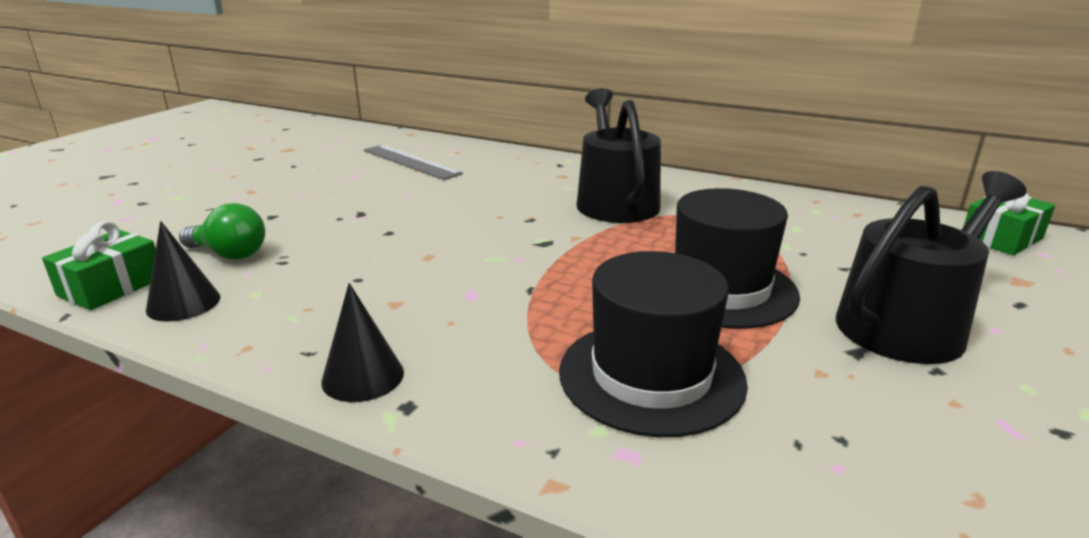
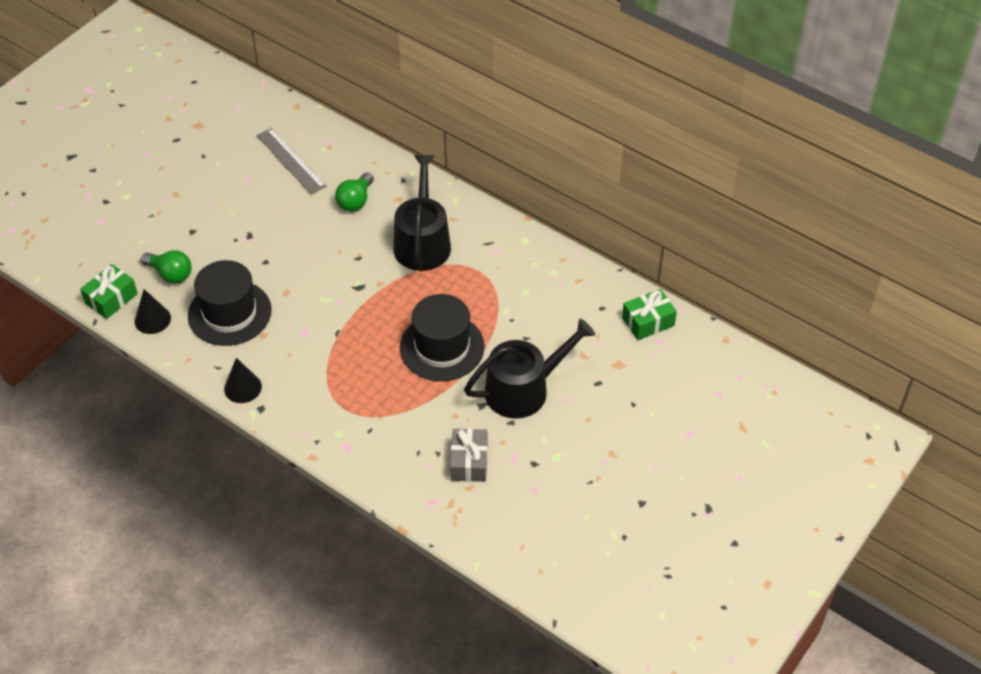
camera: 10 degrees right, 25 degrees up
(506, 180) = (355, 201): none -> green light bulb
(651, 375) = (374, 406): black hat -> black hat (229, 313)
(925, 447) = (469, 462): none -> grey gift

